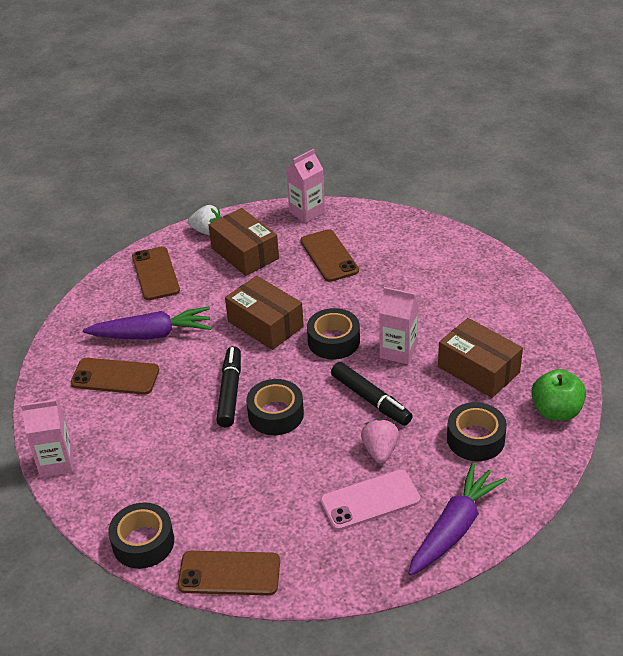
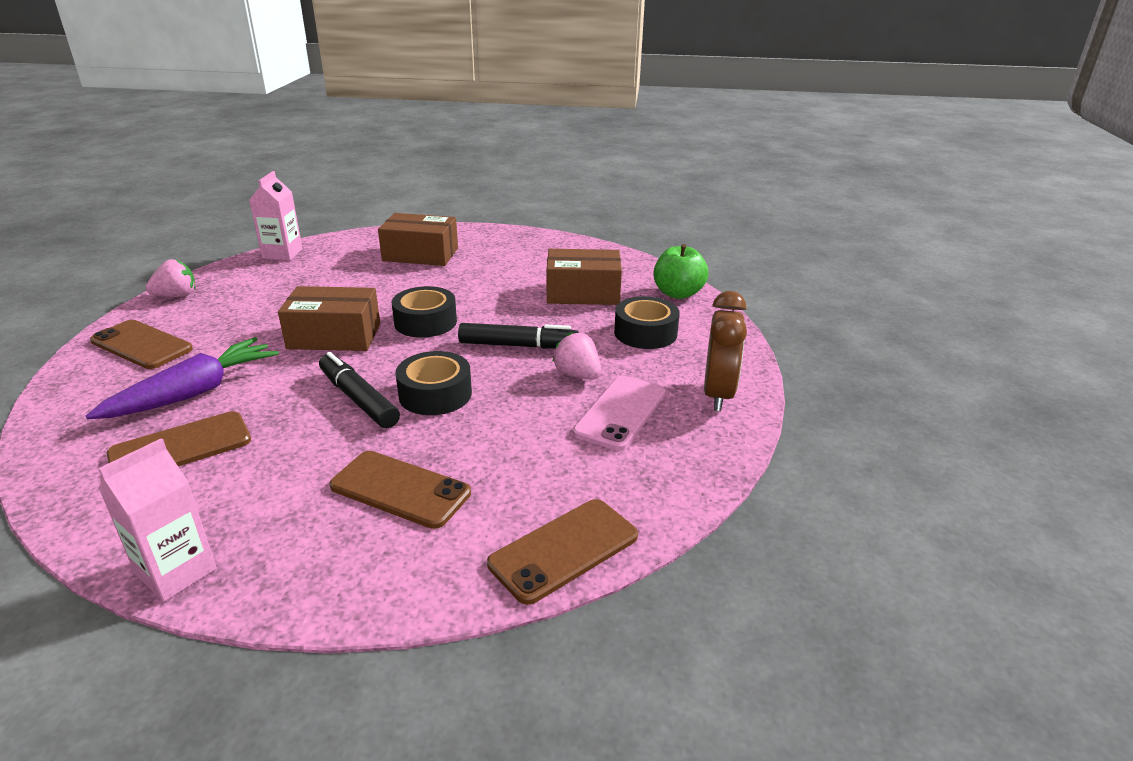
camera: 45 degrees left, 10 degrees down
(143, 542) = (415, 584): black tape -> none
(207, 231) = (176, 296): white strawberry -> pink strawberry
(245, 253) = (244, 297): brown box -> brown box (420, 254)
(329, 256) = (344, 272): brown phone -> brown phone (400, 489)
(398, 351) = (498, 307): pink carton -> none
(454, 527) = (718, 394): purple carrot -> brown clock

